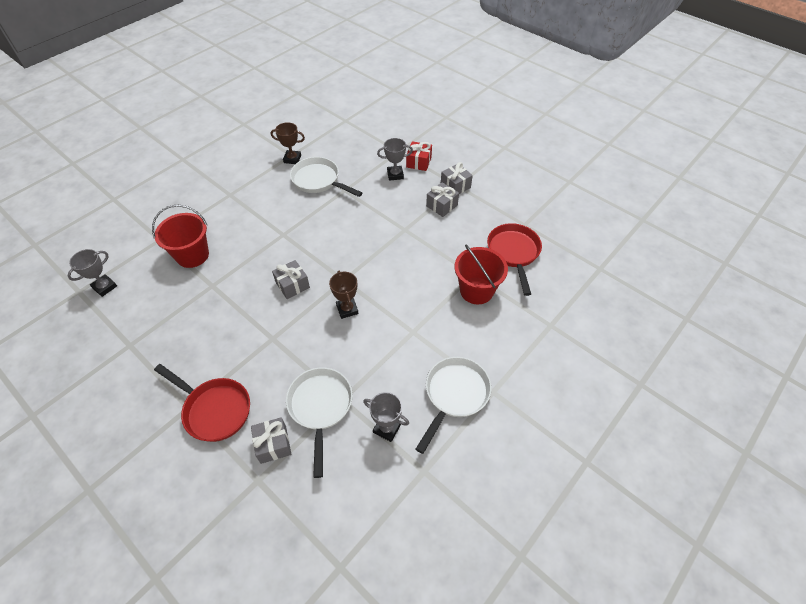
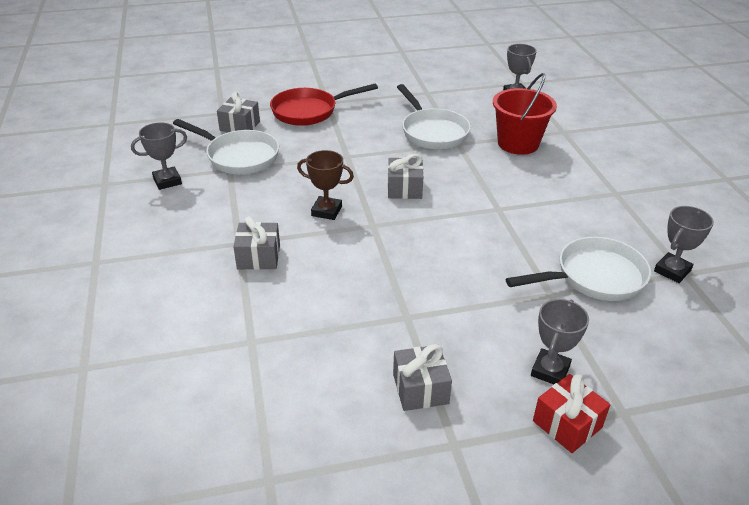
camera: 125 degrees right, 15 degrees down
(292, 159) = (672, 271): brown trophy -> grey trophy
(454, 395) = (133, 234): white pan -> white pan (432, 132)
(455, 186) = (456, 440): grey gift -> grey gift (258, 257)
(476, 290) = (223, 328): red bucket -> none
(513, 253) = (231, 415): red pan -> none

